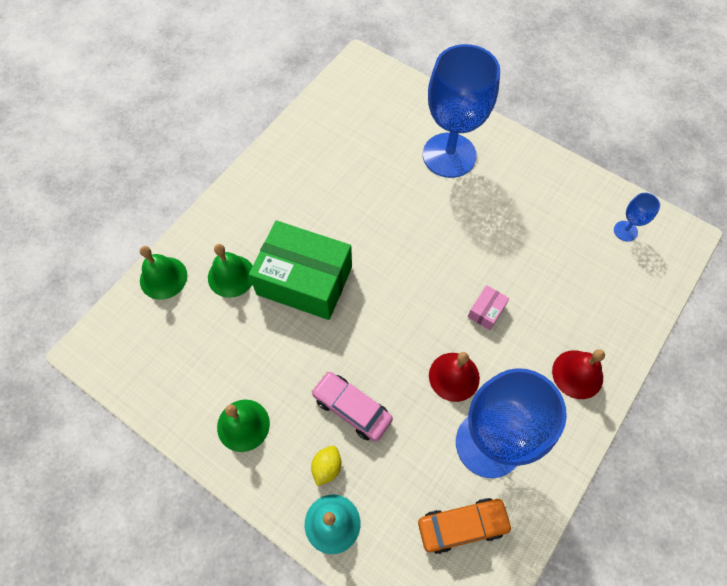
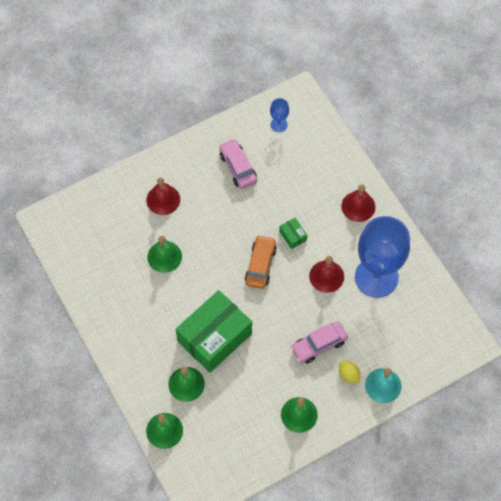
camera: 65 degrees left, 0 degrees up
(380, 186) = (164, 256): none -> green bell
(449, 155) = (163, 199): blue goblet -> red bell
(462, 526) = (415, 315): orange car -> orange car (260, 265)
(486, 311) = (293, 236): pink box -> green box
(538, 212) = (238, 167): none -> pink car

